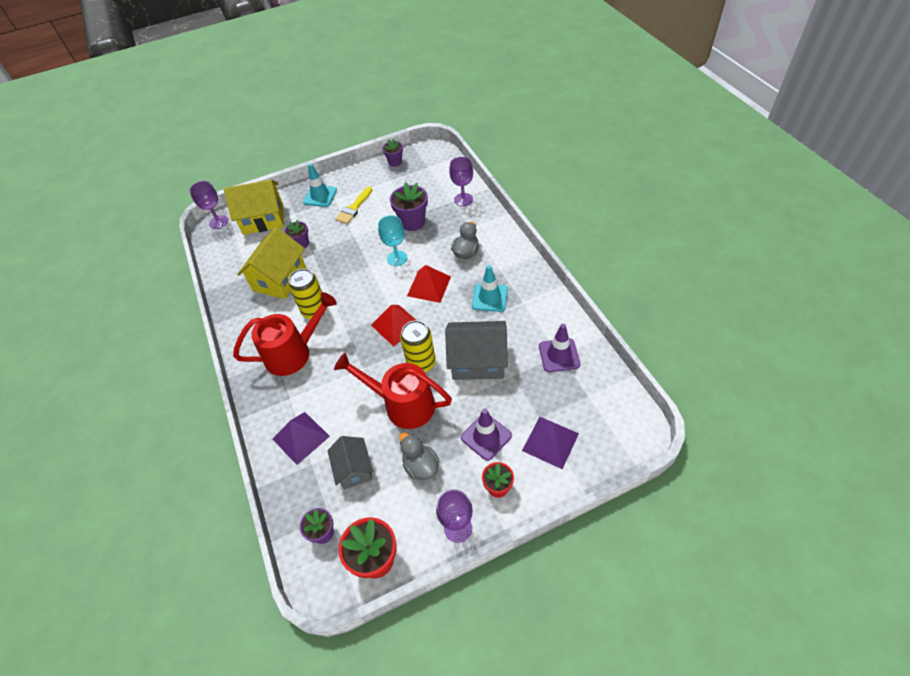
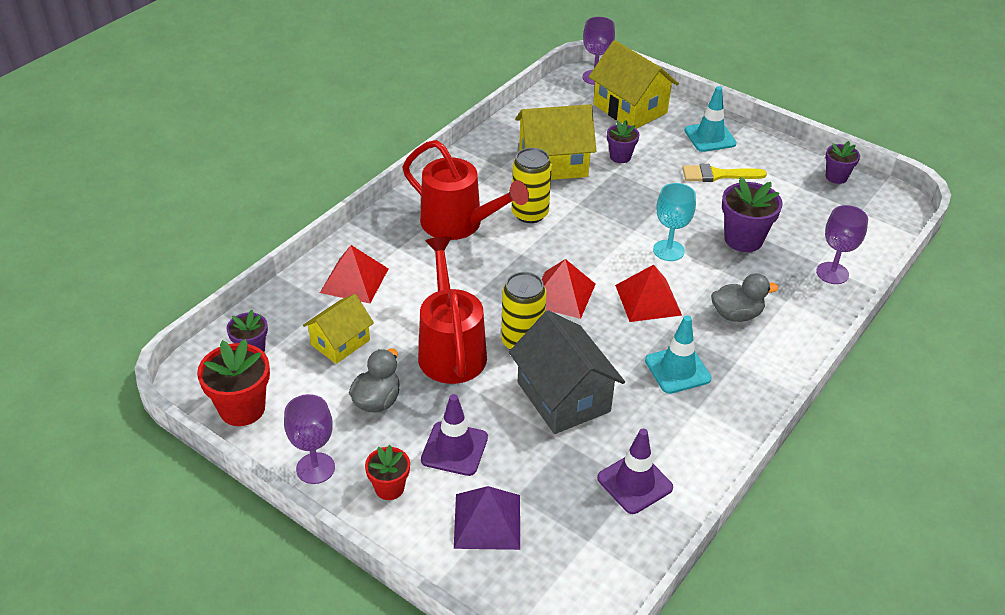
camera: 55 degrees right, 10 degrees down
(301, 437) = (354, 280): purple pyramid -> red pyramid
(354, 469) = (340, 342): grey house -> yellow house

